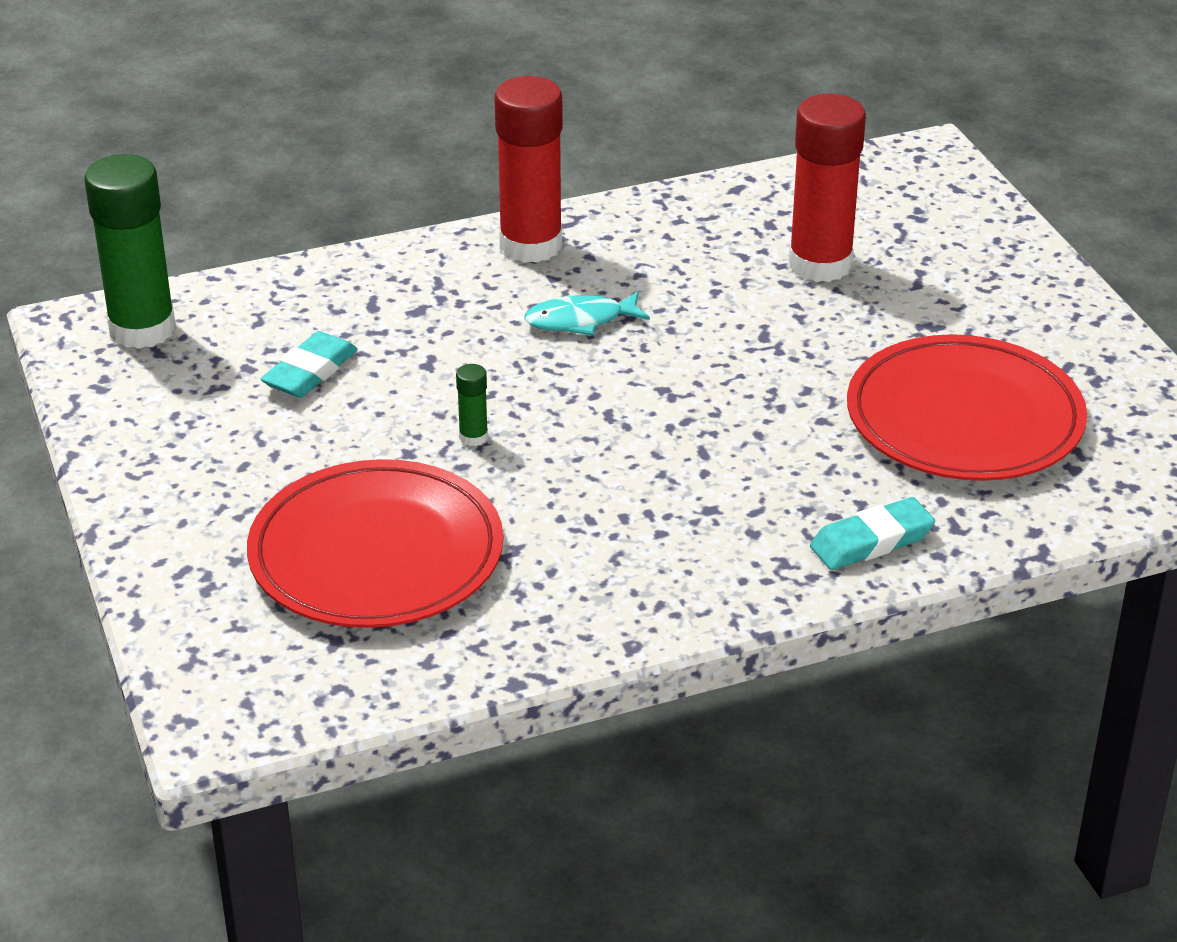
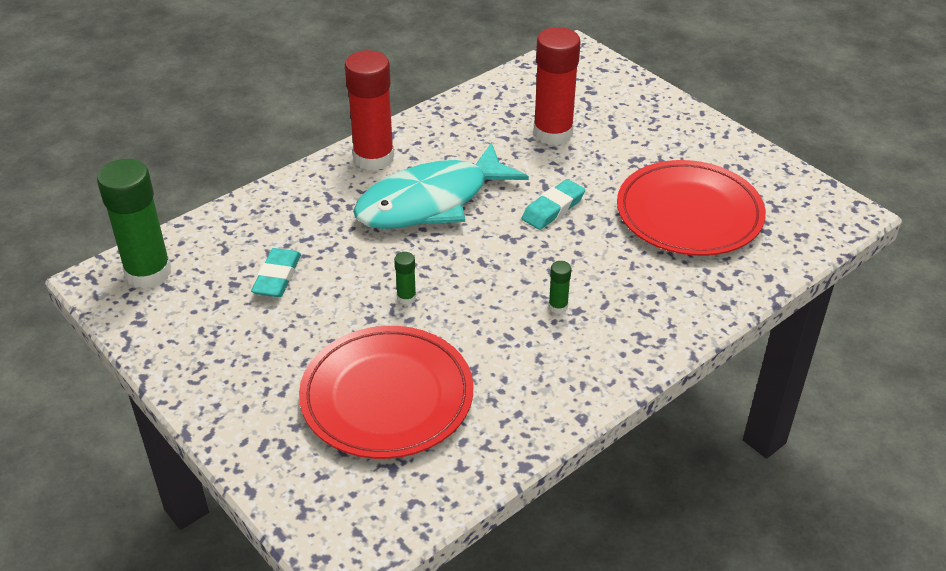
camera: 20 degrees left, 5 degrees up
(580, 320) = (431, 202): turquoise fish -> turquoise fish, size x2.26
(684, 497) = (558, 306): none -> green glue stick
(871, 541) = (683, 307): turquoise eraser -> turquoise eraser (553, 208)

